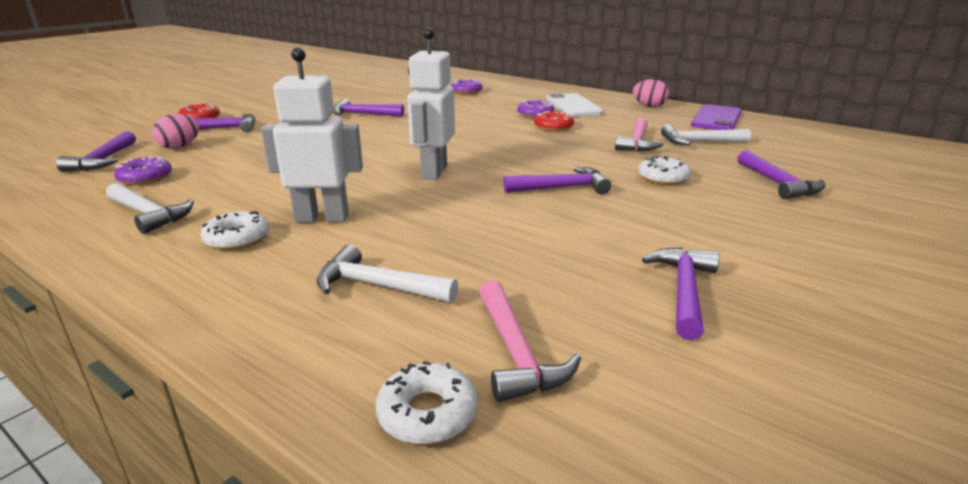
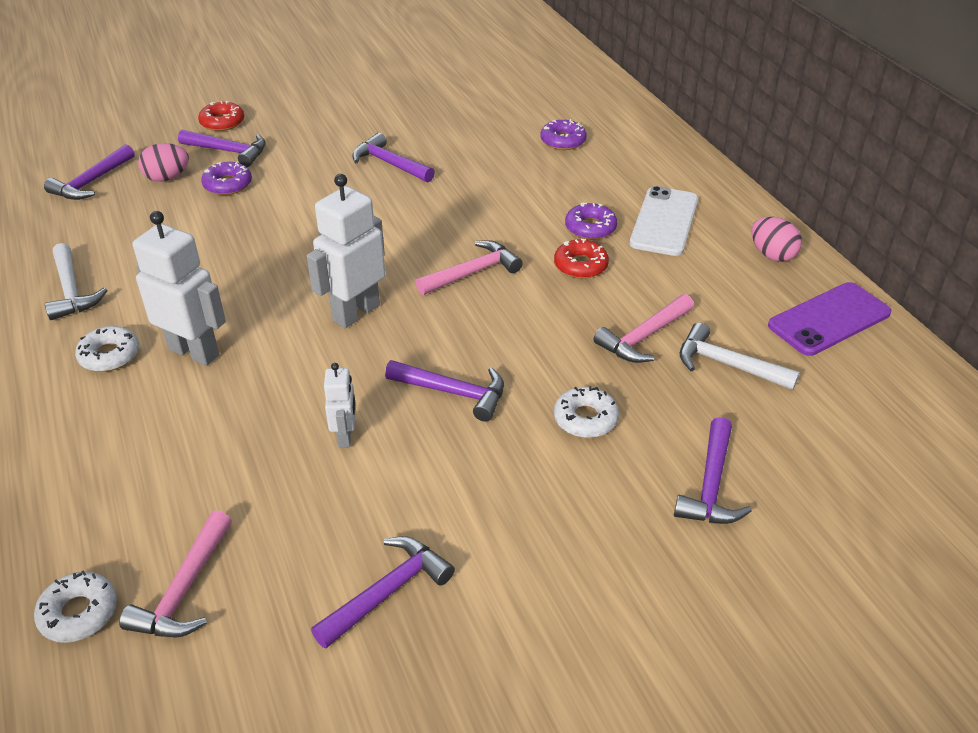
camera: 30 degrees right, 15 degrees up
(145, 178) = (104, 228): purple donut -> purple donut (228, 184)
(378, 286) = (160, 467): white hammer -> none
(490, 141) = (472, 273): none -> pink hammer
(518, 226) = (345, 436): none -> white robot

